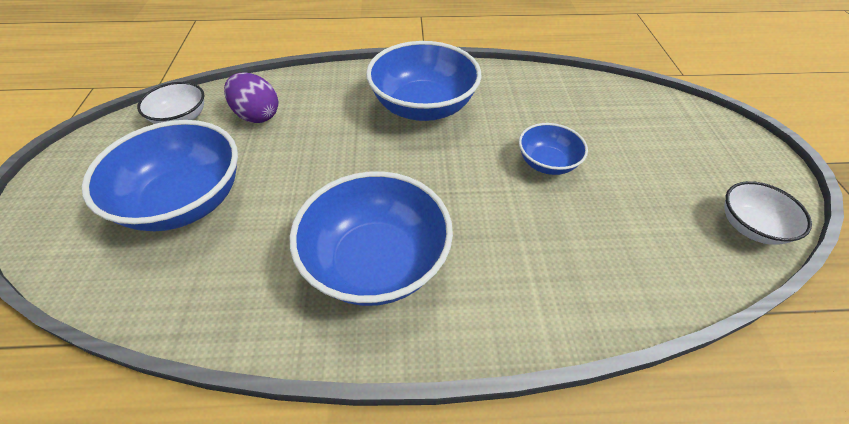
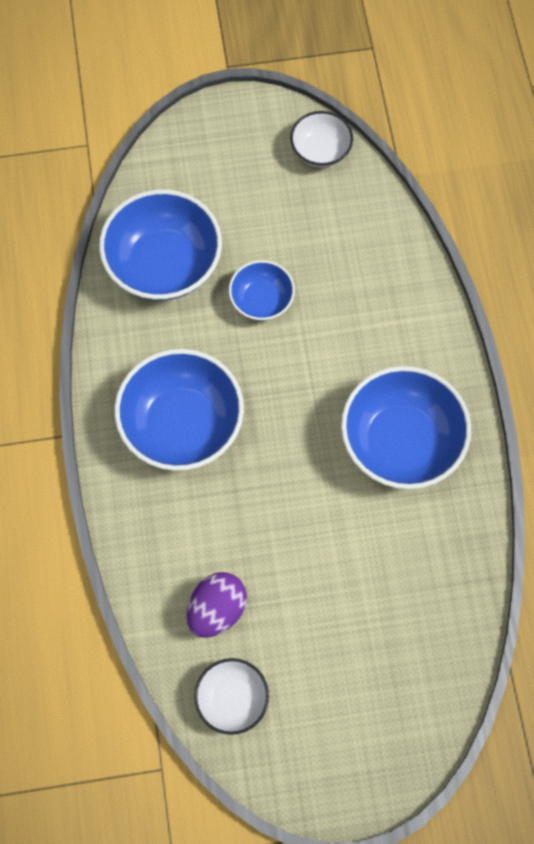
camera: 95 degrees left, 20 degrees up
(184, 201) = (357, 635): blue bowl -> blue bowl (164, 264)

